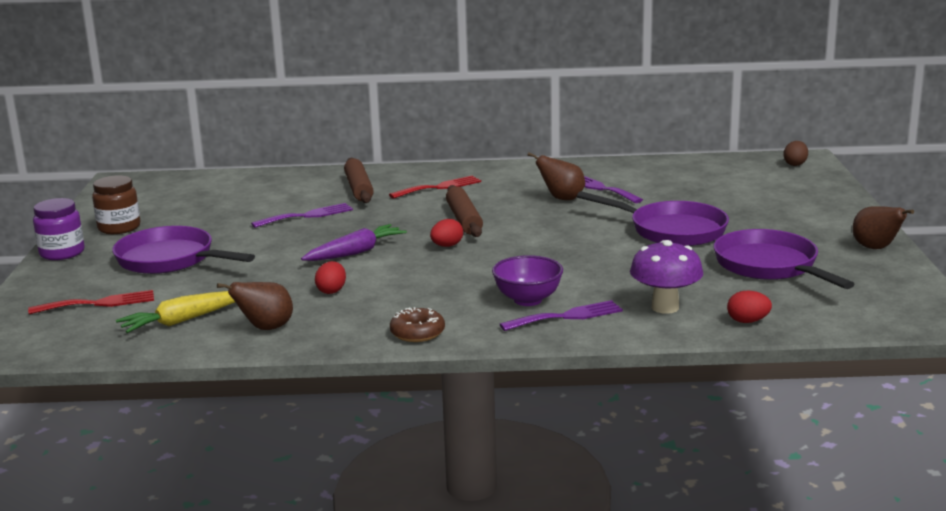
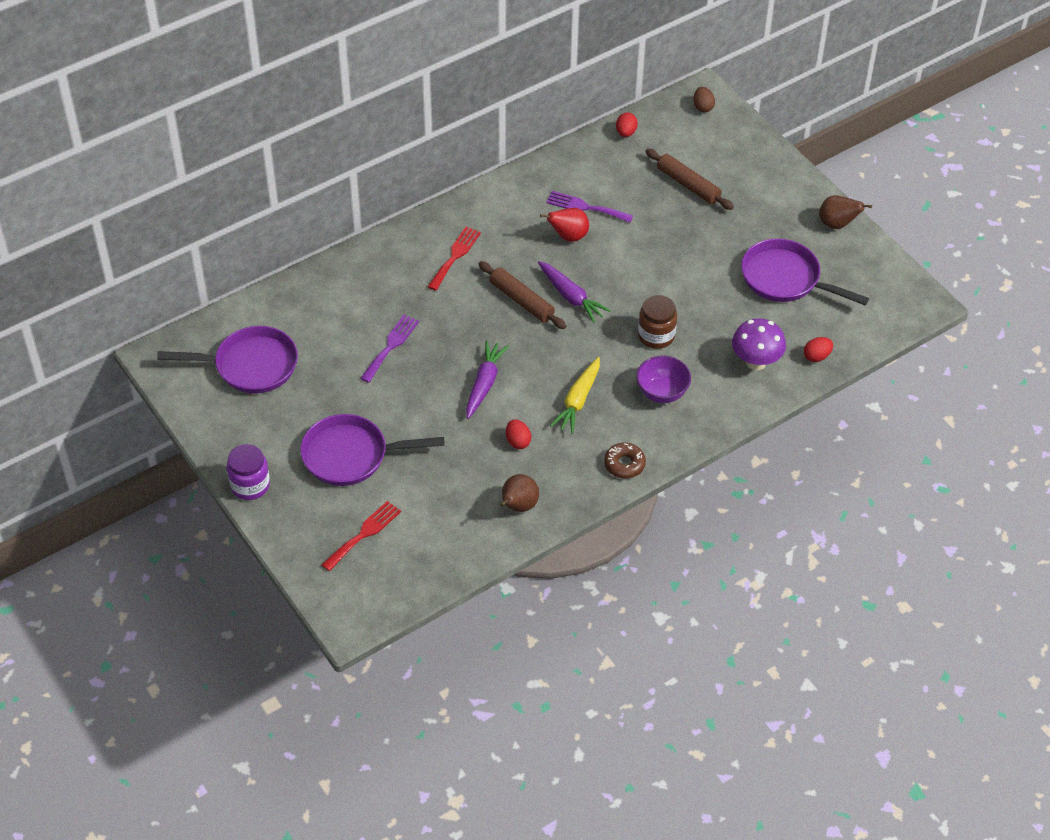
camera: 35 degrees left, 30 degrees up
(119, 228) = (252, 430): brown jar -> brown jar (656, 336)
(183, 321) = (451, 525): yellow carrot -> yellow carrot (578, 400)
(359, 188) = (389, 285): brown rolling pin -> brown rolling pin (688, 185)
(447, 246) = (544, 345): red egg -> red egg (626, 132)
(515, 227) = (571, 296): none -> purple carrot
(562, 198) = (568, 236): brown pear -> red pear
(567, 316) = (703, 401): purple fork -> none
(672, 230) = (686, 254): purple pan -> purple pan (250, 365)

